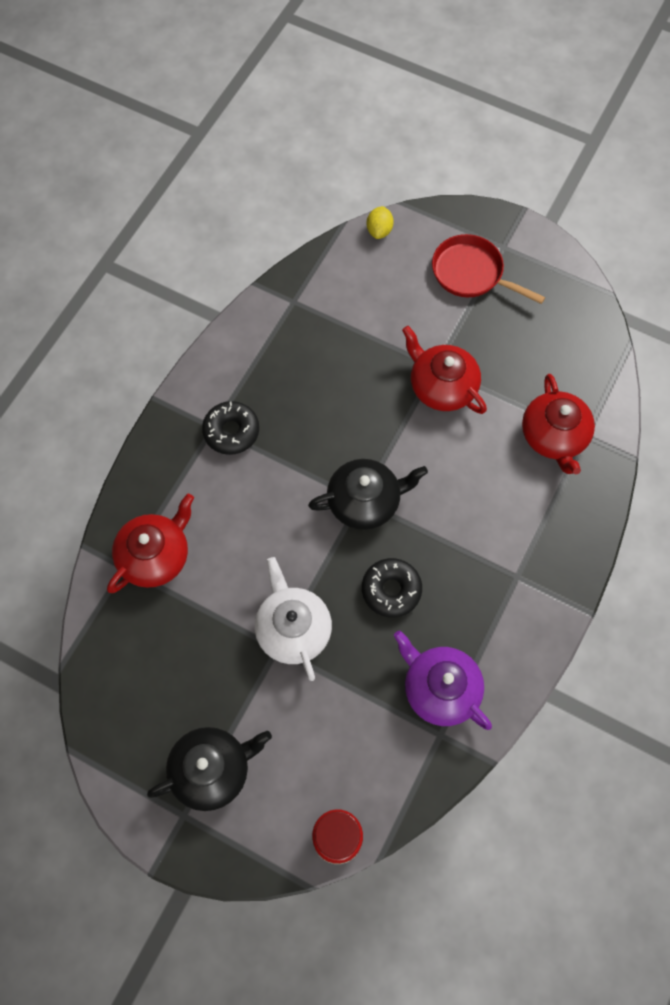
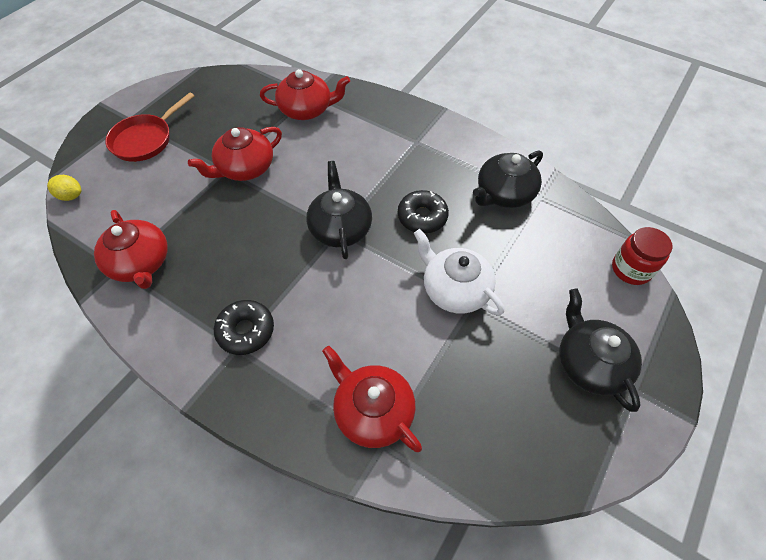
camera: 85 degrees left, 10 degrees down
(293, 629) = (455, 289): white teapot -> white teapot turned 60 degrees clockwise
(301, 320) = (140, 263): none -> red teapot
(440, 689) = (504, 194): purple teapot -> black teapot

